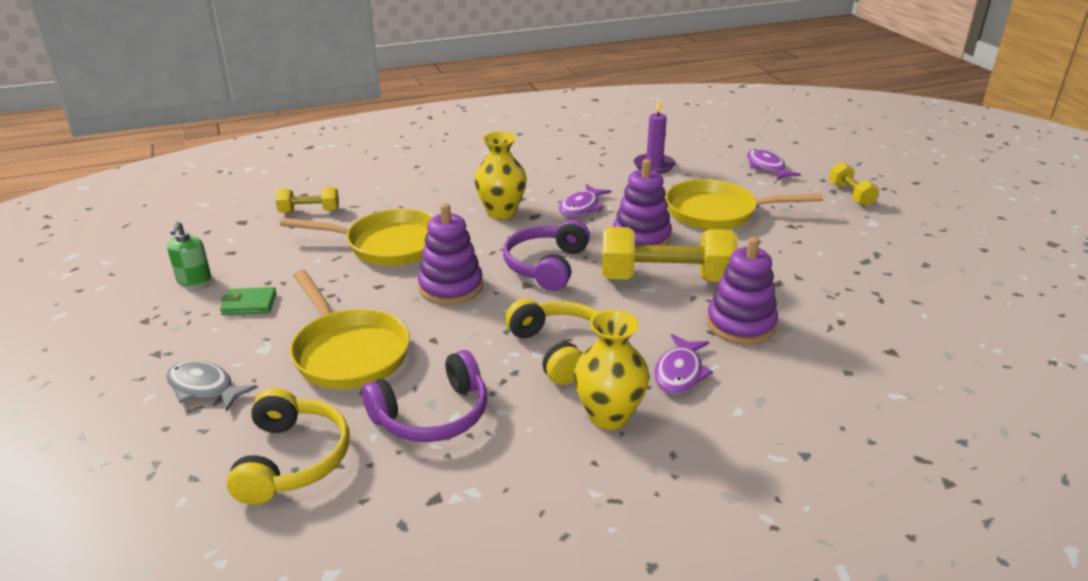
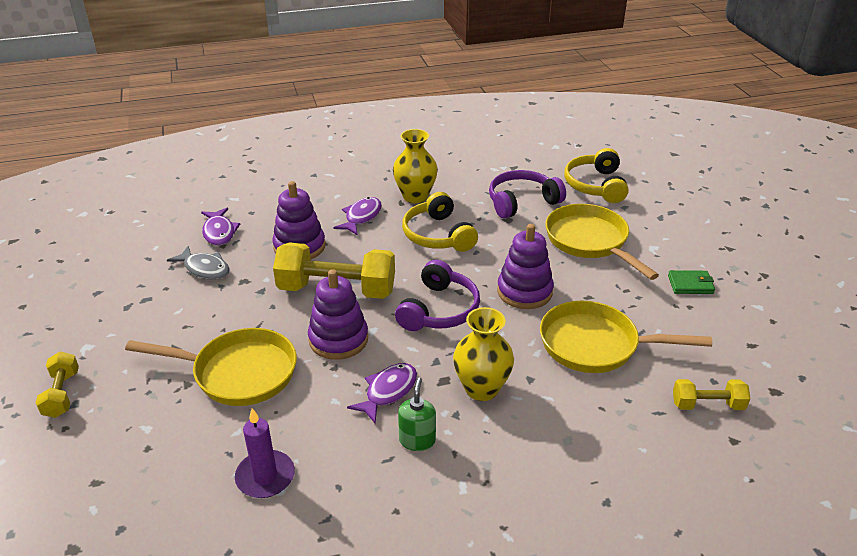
camera: 175 degrees left, 5 degrees up
(194, 280) = (759, 312): green soap dispenser -> green soap dispenser (417, 440)
(204, 388) = (675, 223): grey fish -> grey fish (204, 269)
(767, 167) = (113, 461): purple fish -> purple fish (219, 232)

